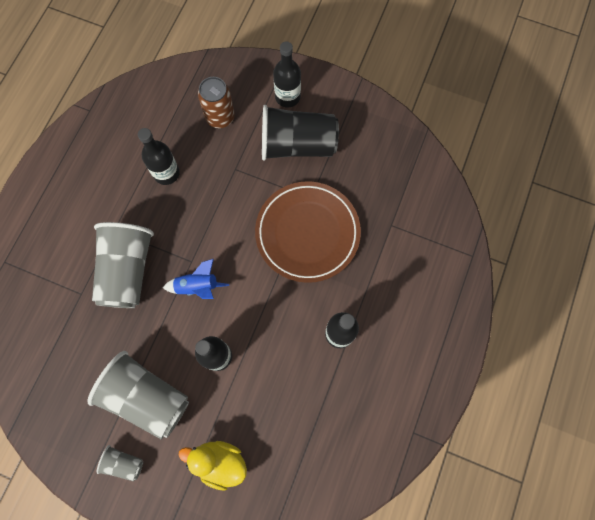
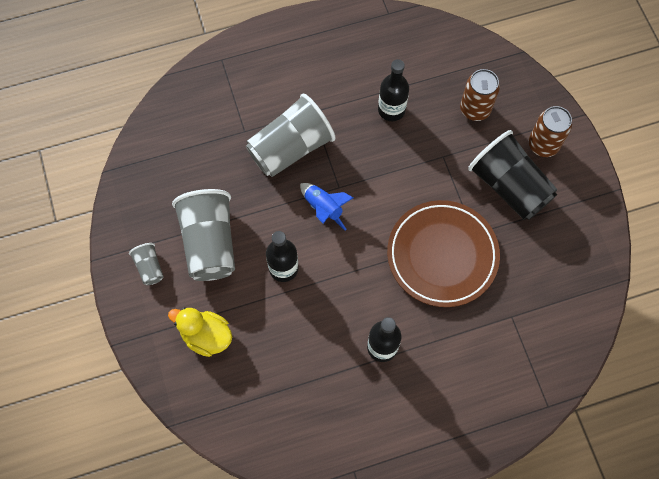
camera: 50 degrees right, 5 degrees down
(220, 462) = (206, 336): yellow duck -> yellow duck turned 45 degrees counterclockwise
(287, 97) = (543, 145): black bottle -> brown can

